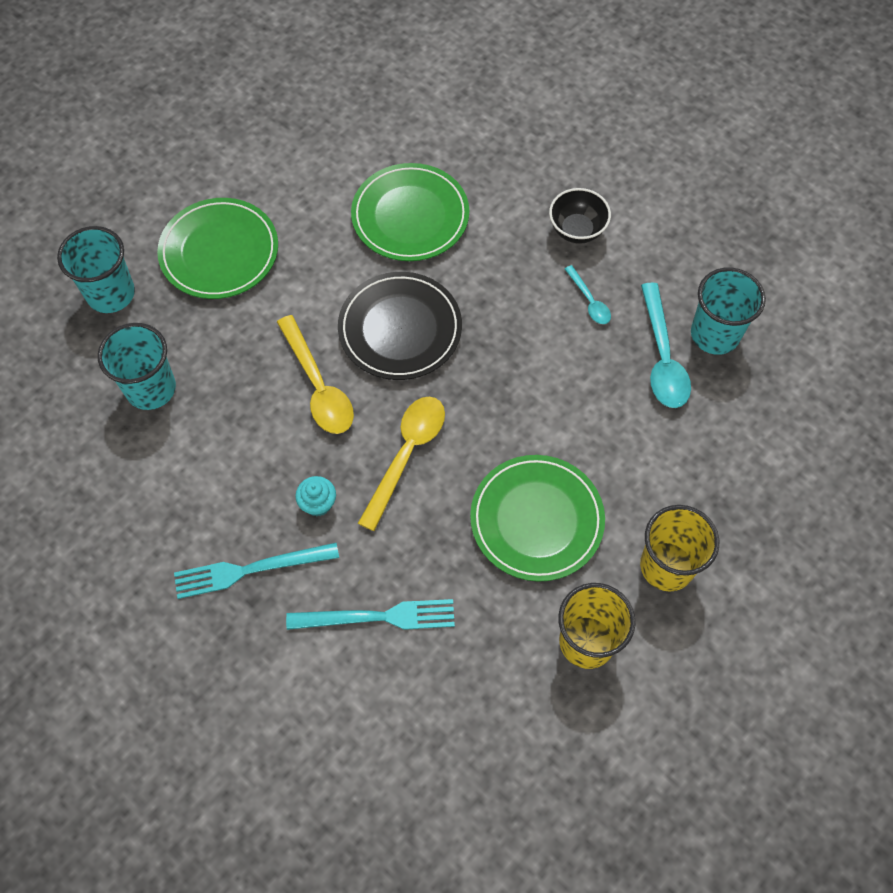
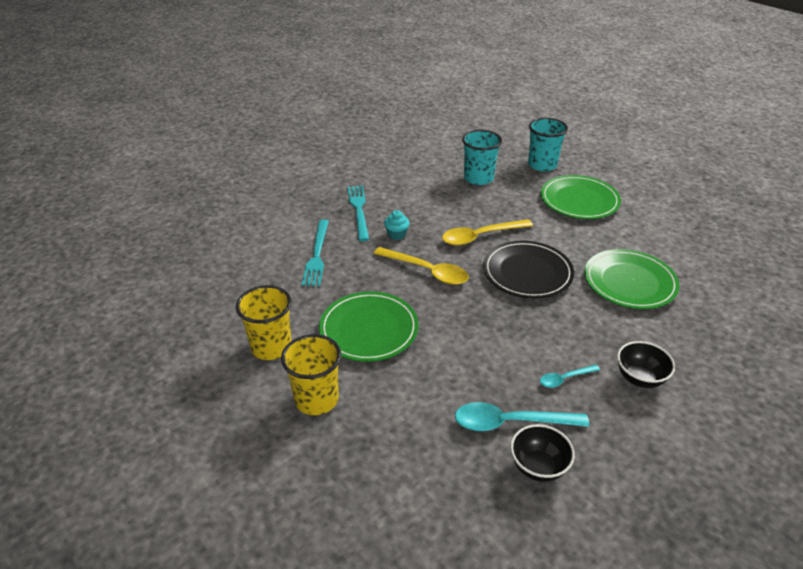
camera: 95 degrees right, 25 degrees down
(715, 334) = (538, 467): turquoise cup -> black bowl

